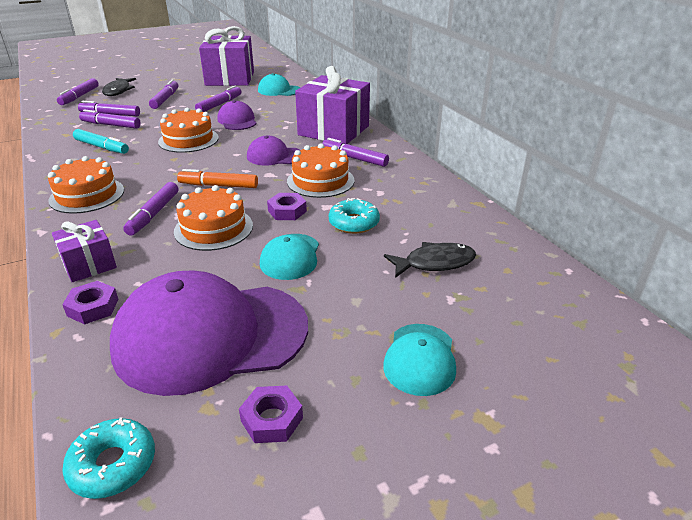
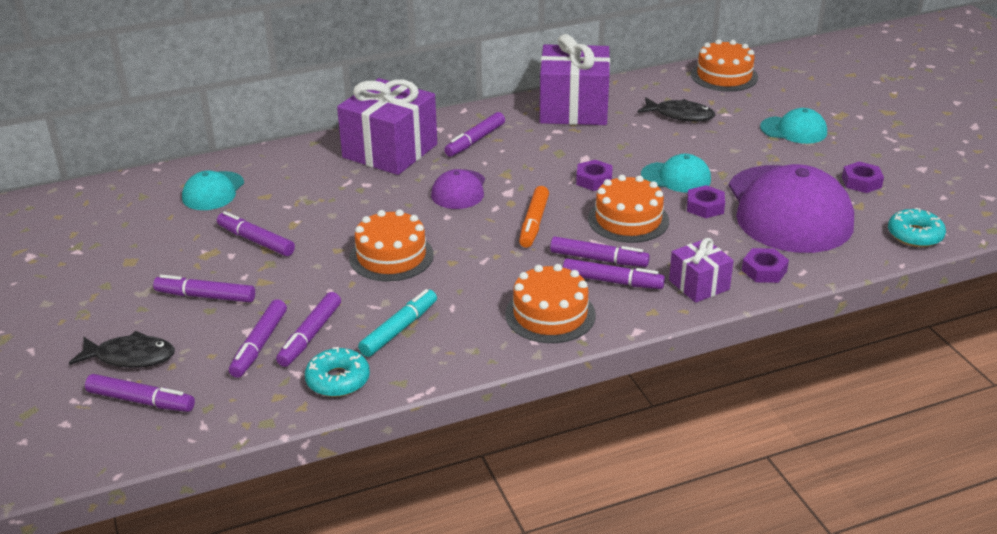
camera: 85 degrees left, 0 degrees up
(118, 220) = (612, 281): none -> purple marker
(228, 273) = (705, 207): none -> purple nut
(230, 78) = (125, 239): purple gift -> purple gift (573, 109)
(237, 120) = (331, 221): purple cap -> none
(320, 181) = (528, 161): orange cake -> orange cake (724, 76)
(354, 223) = (617, 146): turquoise donut -> turquoise donut (338, 380)
(435, 263) = (680, 115): black fish -> black fish turned 120 degrees clockwise

